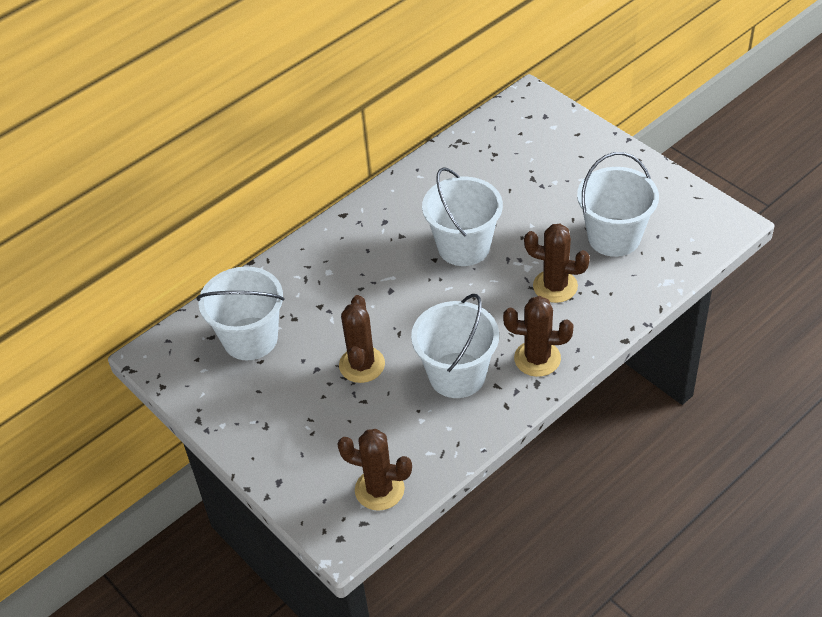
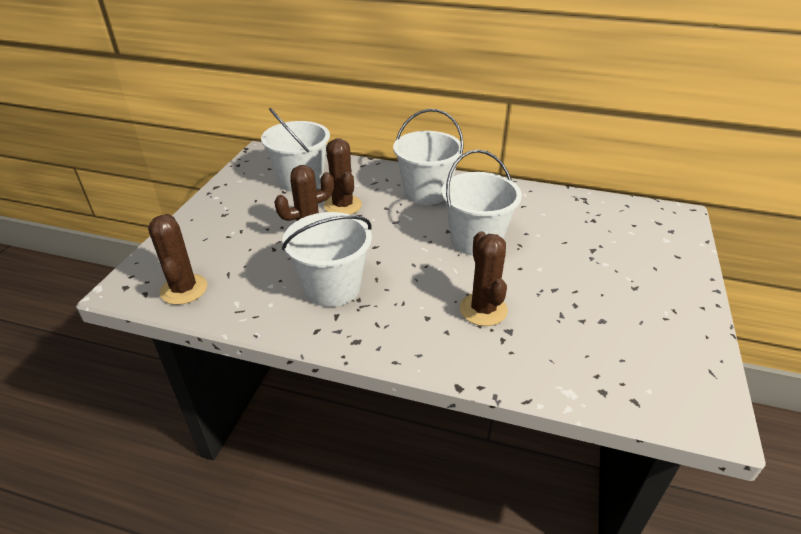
camera: 55 degrees right, 10 degrees down
(537, 358) = (386, 330): brown cactus -> brown cactus (342, 205)
(614, 237) = (584, 327): white bucket -> white bucket (426, 192)

